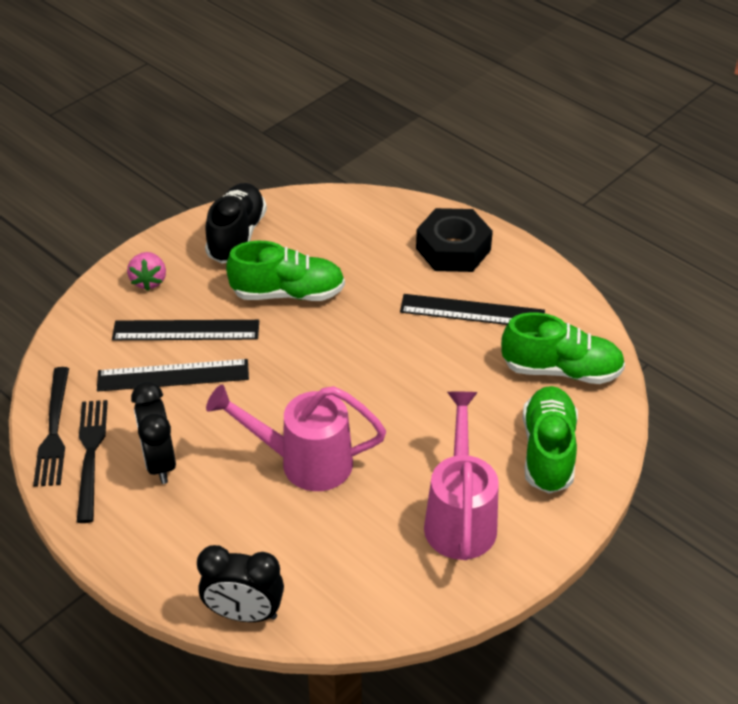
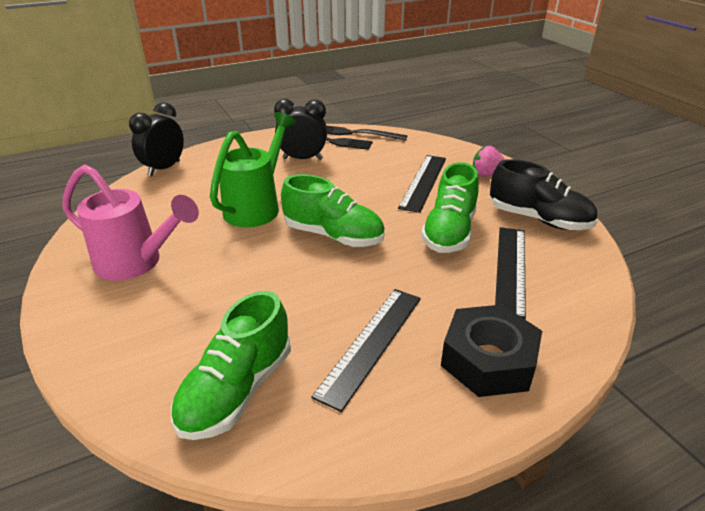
camera: 110 degrees right, 10 degrees down
(173, 376) = (378, 172): black ruler -> black ruler (510, 269)
(304, 462) = (257, 206): pink watering can -> green watering can
(548, 451) = (145, 338): green shoe -> green shoe (333, 236)

